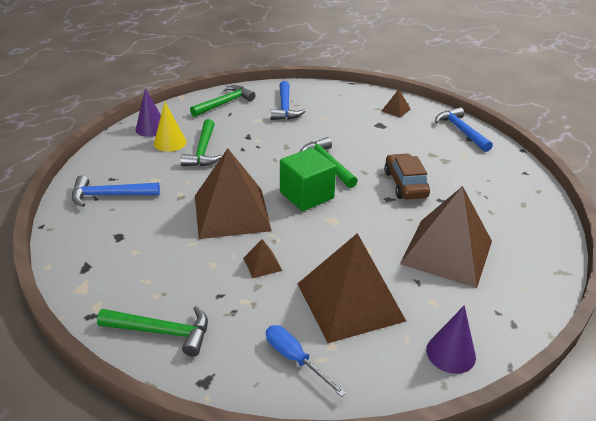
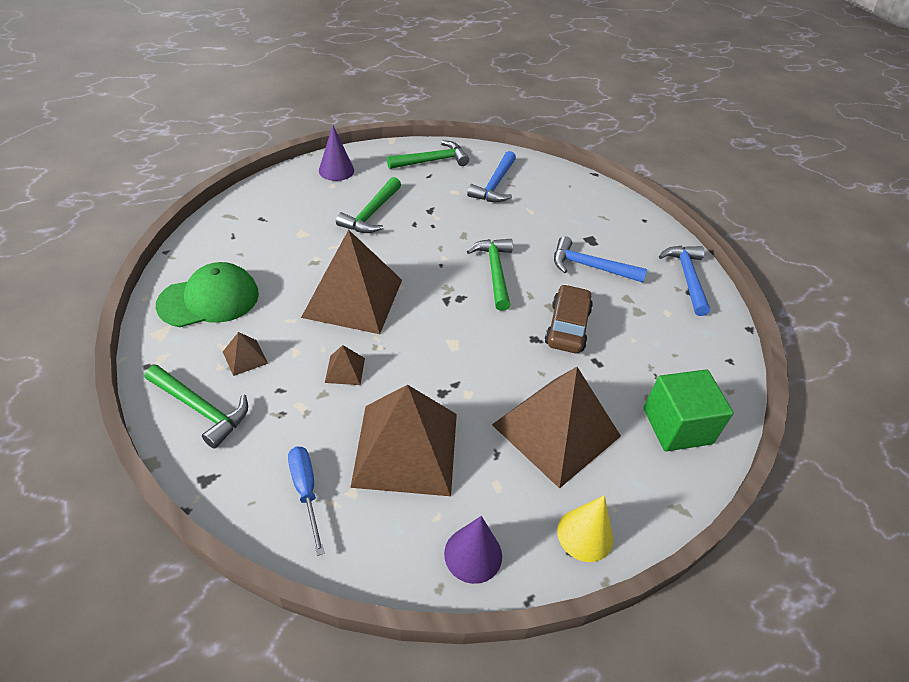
camera: 20 degrees right, 10 degrees up
(109, 250) = (209, 299): none -> green cap
(110, 195) = (248, 238): blue hammer -> blue hammer (590, 267)
(170, 142) = (344, 193): yellow cone -> yellow cone (585, 534)
(306, 195) = (445, 303): green cube -> green cube (677, 426)
(396, 110) = (624, 225): brown pyramid -> brown pyramid (245, 357)

